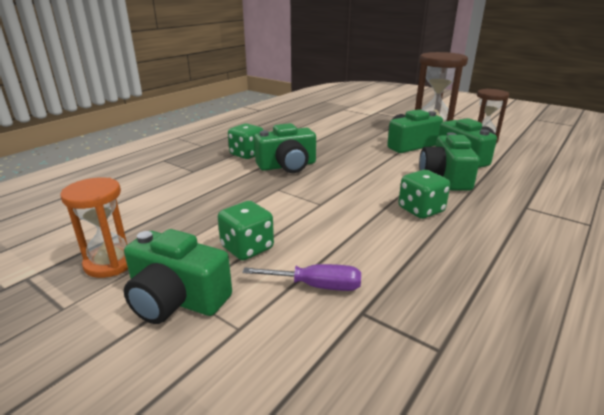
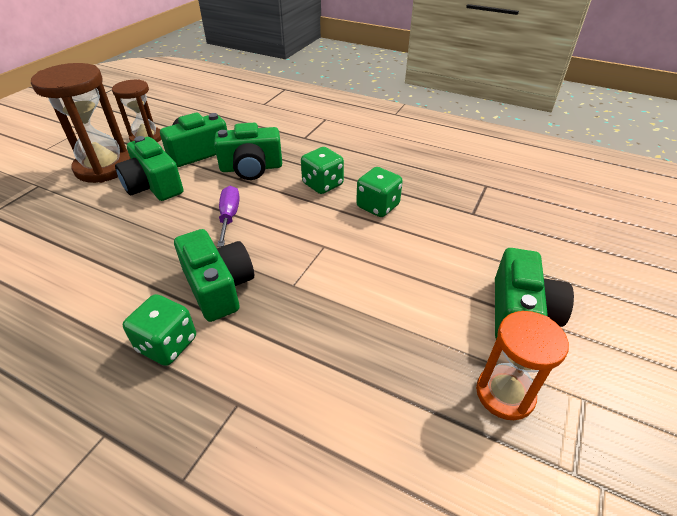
camera: 100 degrees left, 15 degrees up
(247, 248) = (427, 285): green dice -> green dice (378, 206)
(316, 286) = (458, 235): purple screwdriver -> purple screwdriver (229, 216)

